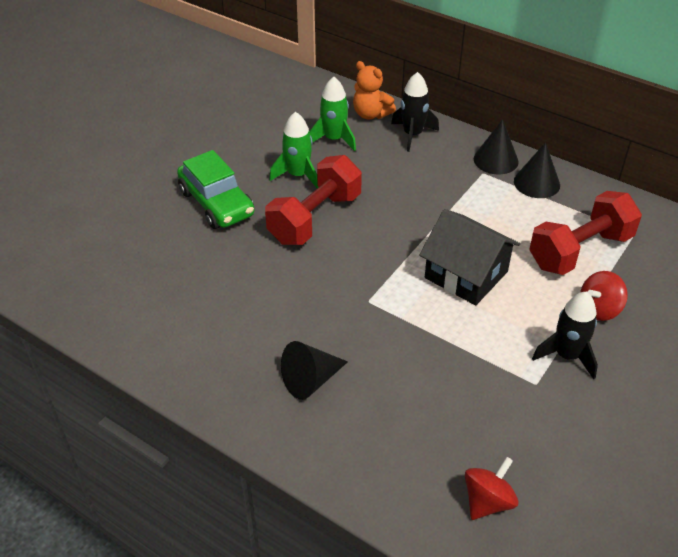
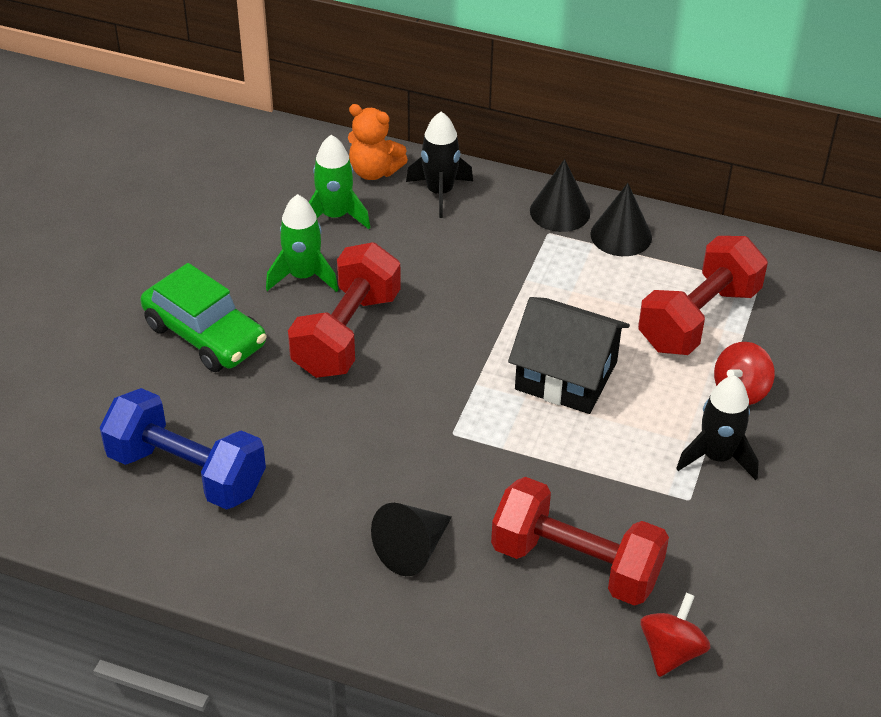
camera: 15 degrees left, 0 degrees up
(169, 294) = (187, 472): none -> blue dumbbell
(431, 416) = (576, 564): none -> red dumbbell

